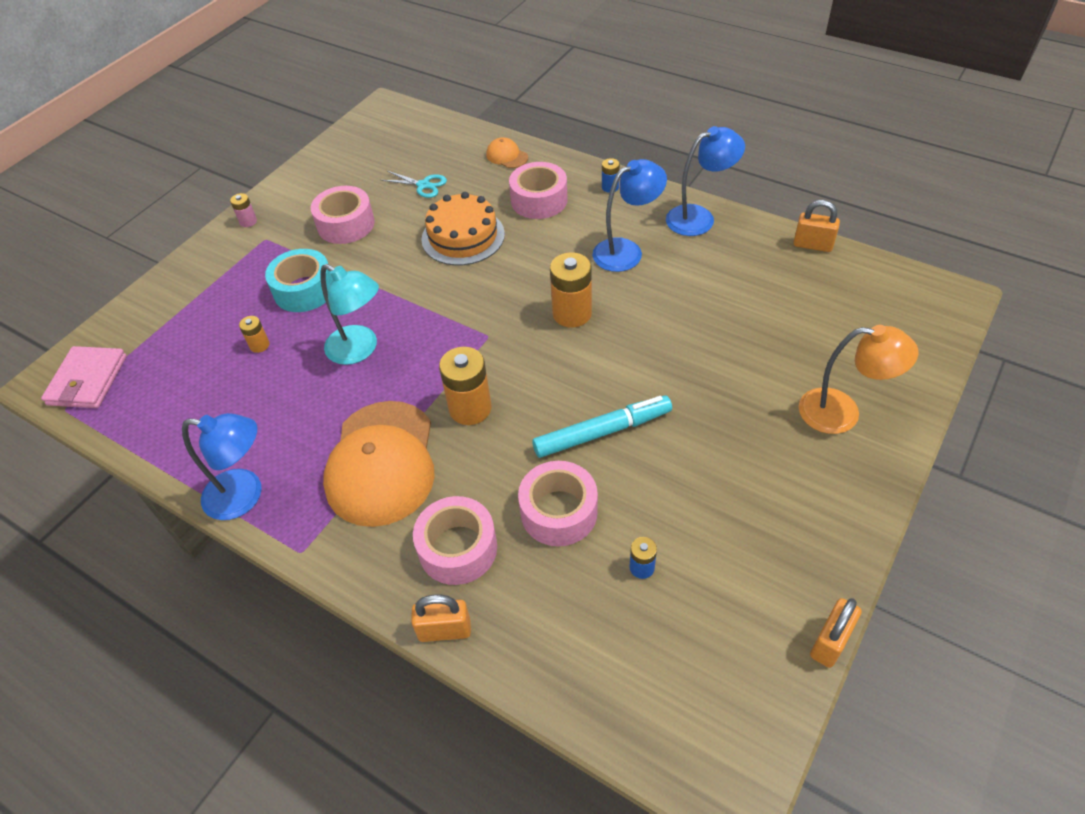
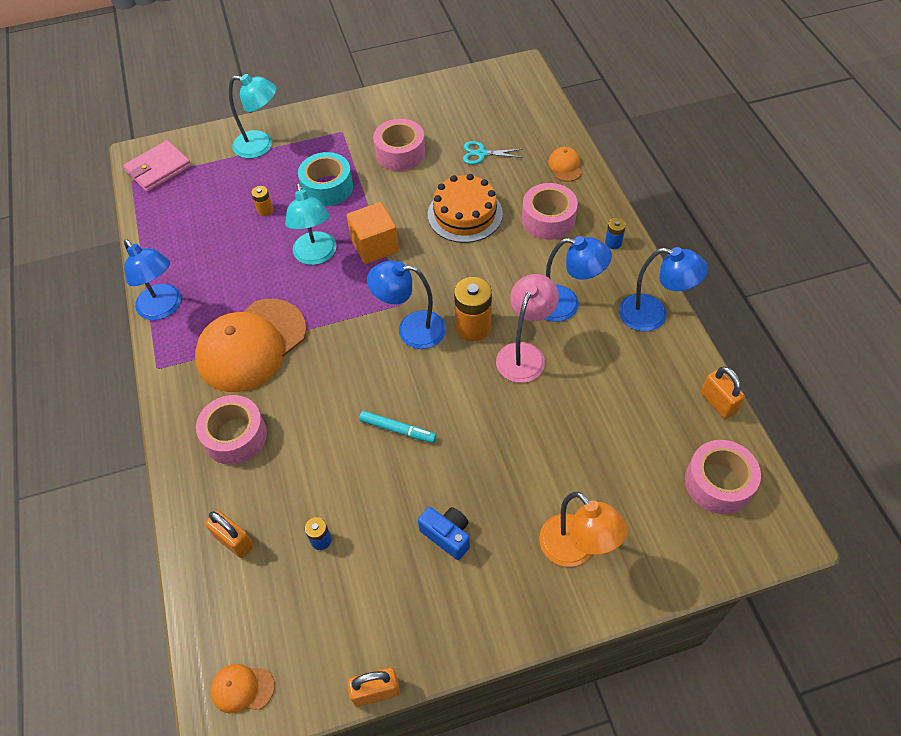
camera: 40 degrees right, 5 degrees up
(189, 295) = (261, 146): none -> turquoise lamp
(248, 221) = (344, 111): pink battery -> none
(408, 308) = (375, 246): none -> orange cube
(423, 185) = (481, 154): turquoise scissors -> turquoise scissors turned 120 degrees clockwise
(444, 630) = (178, 480): orange padlock -> orange padlock (234, 541)
(470, 408) = (337, 348): orange battery -> none
(521, 350) = (411, 329): none -> blue lamp
(559, 512) = (313, 461): pink tape -> pink tape (718, 483)
(602, 432) = (398, 430): turquoise marker -> turquoise marker, size x0.63
(637, 305) = (524, 354): none -> pink lamp
(721, 747) = (242, 688): none -> orange cap
(739, 479) = (447, 535): none -> blue camera

